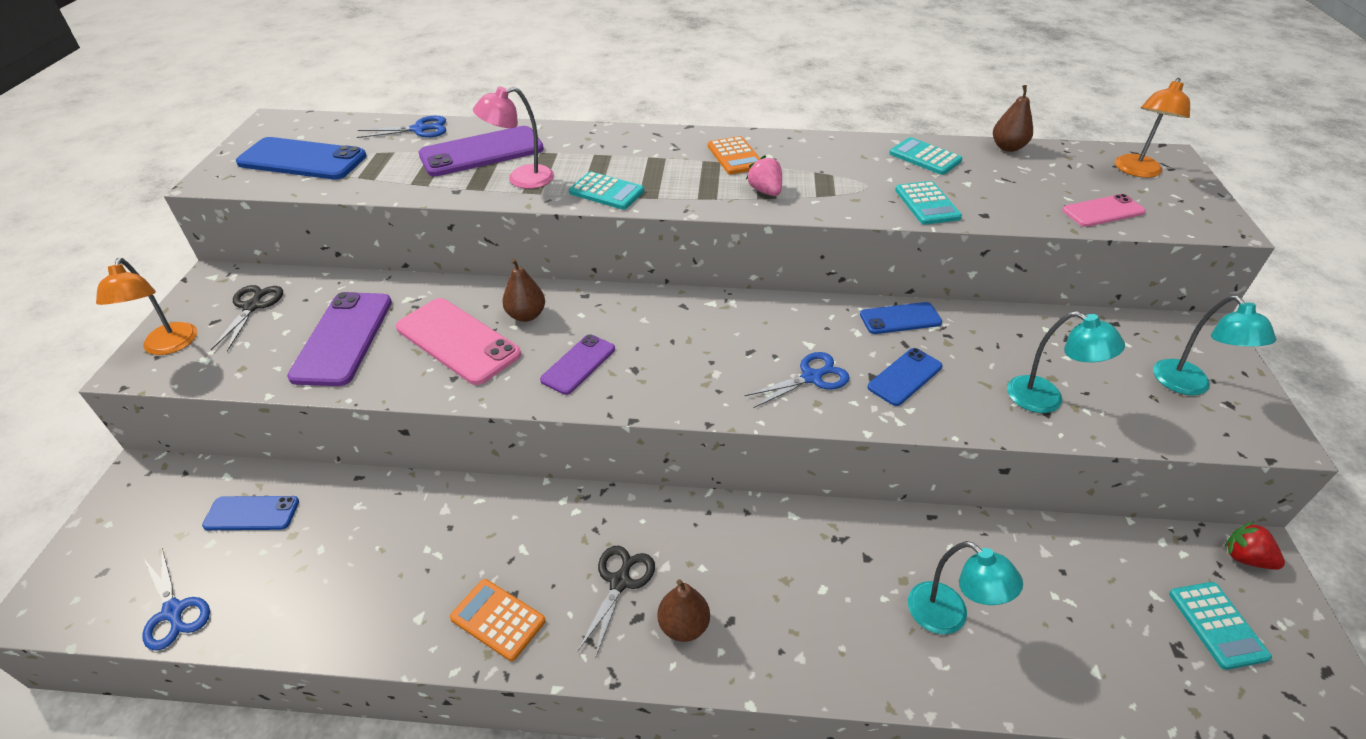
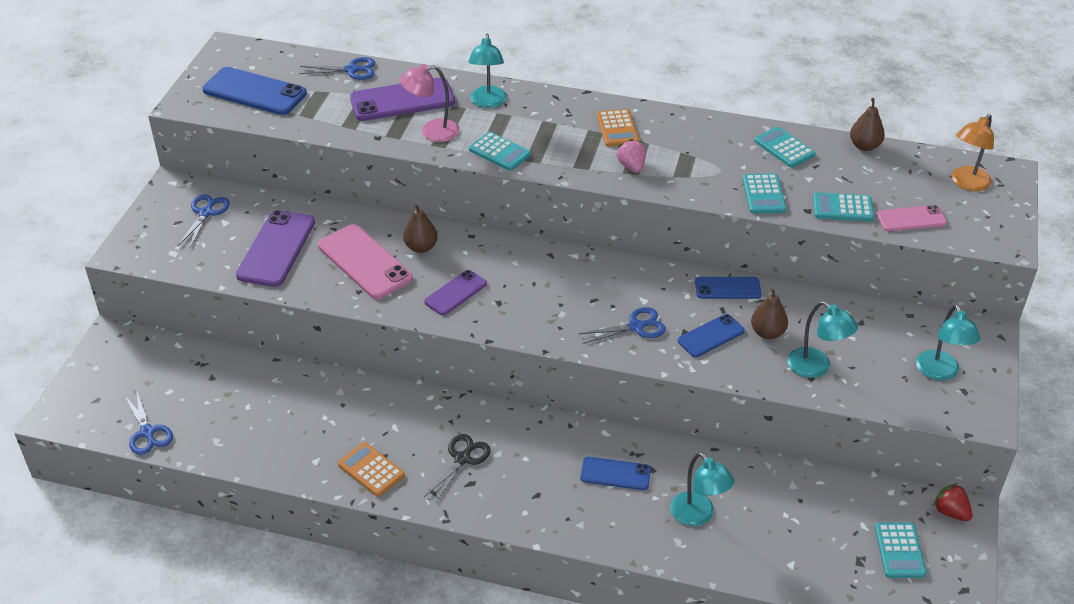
camera: 10 degrees right, 0 degrees up
(168, 346) = (145, 239): orange lamp -> none
(252, 307) = (206, 213): black scissors -> blue scissors
(252, 513) = (198, 374): blue phone -> blue phone (615, 474)
(581, 145) = (488, 102): none -> turquoise lamp
(683, 625) = (502, 493): brown pear -> brown pear (767, 333)
(1022, 208) = (843, 208): none -> turquoise calculator

